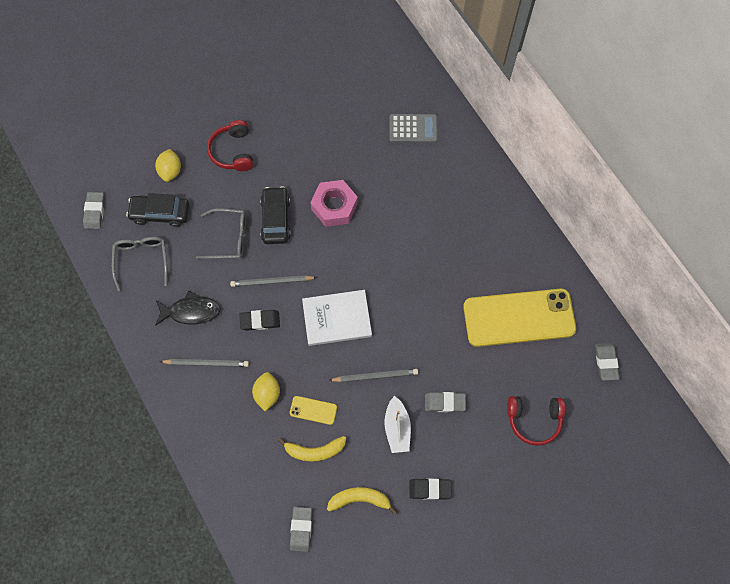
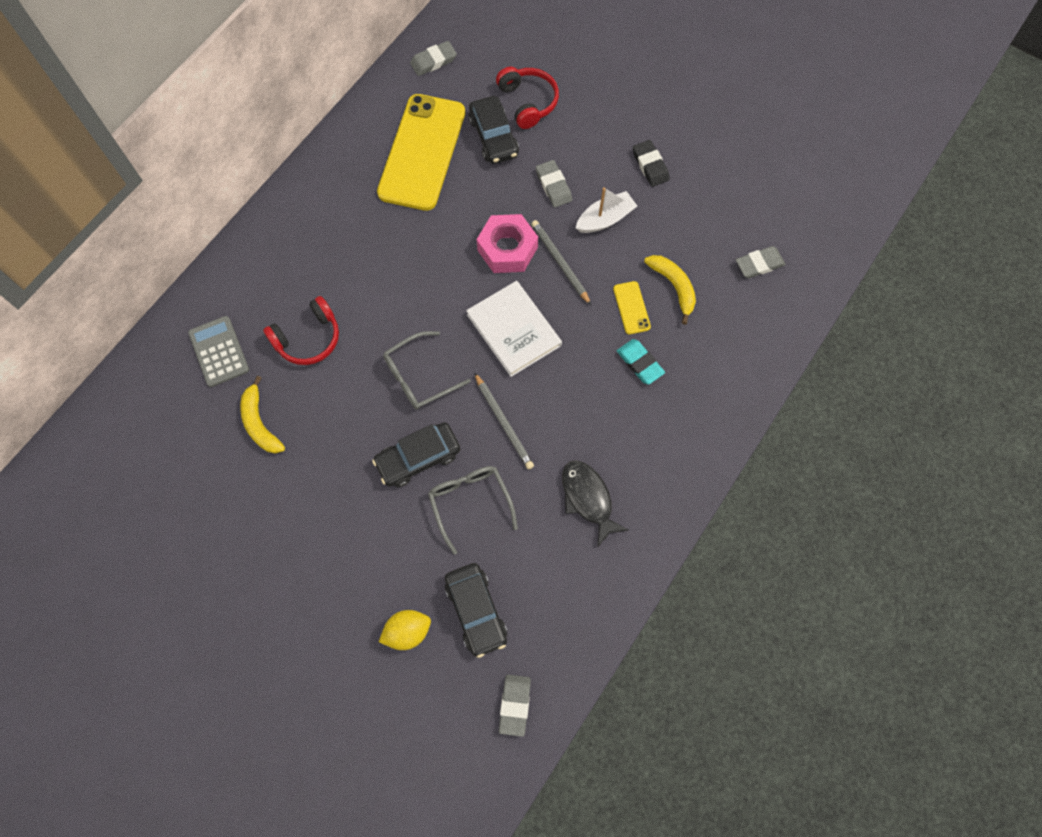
camera: 115 degrees left, 0 degrees up
(94, 212) = (514, 705): grey eraser -> grey eraser turned 60 degrees counterclockwise
(142, 260) = (553, 598): grey glasses -> grey glasses (420, 376)
(206, 363) = (641, 447): grey pencil -> none
(233, 151) = (342, 561): red headphones -> red headphones (308, 338)
(260, 321) = (559, 412): black eraser -> none
(267, 394) = (640, 363): yellow lemon -> turquoise eraser
(334, 206) = (369, 396): pink nut -> pink nut (507, 249)
(360, 499) = (697, 223): yellow banana -> yellow banana (260, 423)
(510, 377) = (494, 137): none -> black car
(519, 317) = (422, 152): yellow phone -> yellow phone turned 45 degrees clockwise

